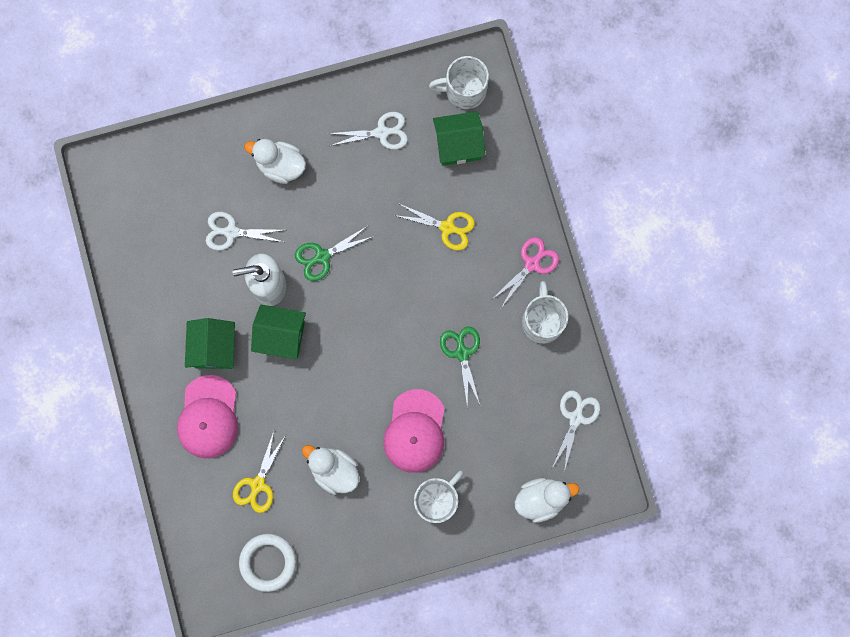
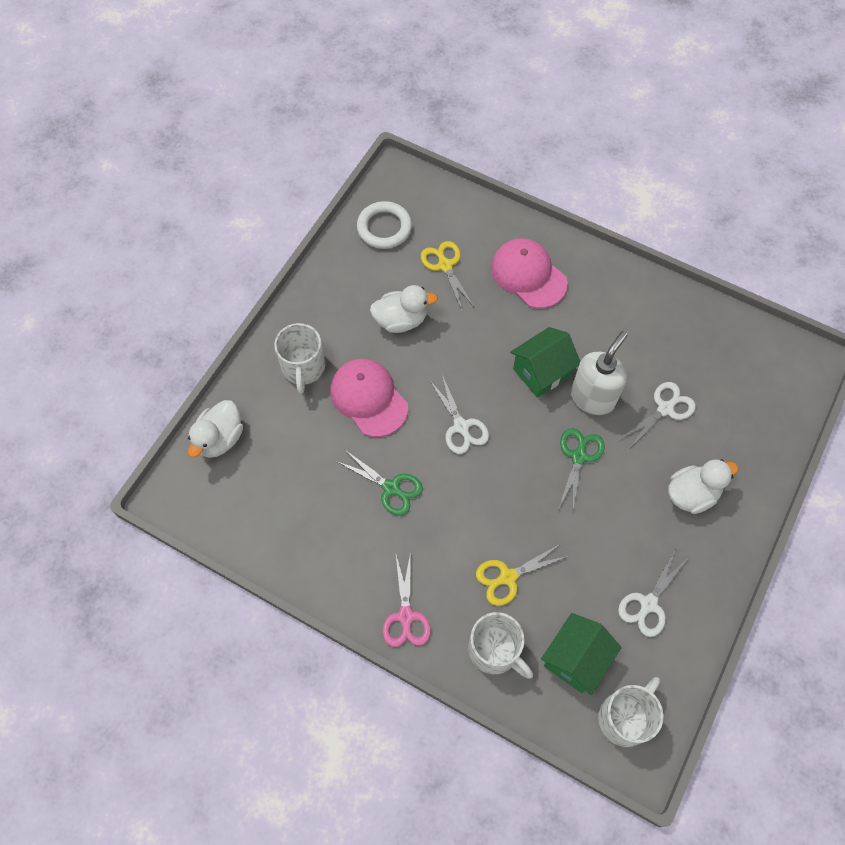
camera: 135 degrees right, 15 degrees down
(214, 348) = (578, 320): green house -> none
(542, 321) = (350, 576): white mug -> white mug (495, 650)
(576, 417) = (247, 524): white scissors -> white scissors (461, 427)

